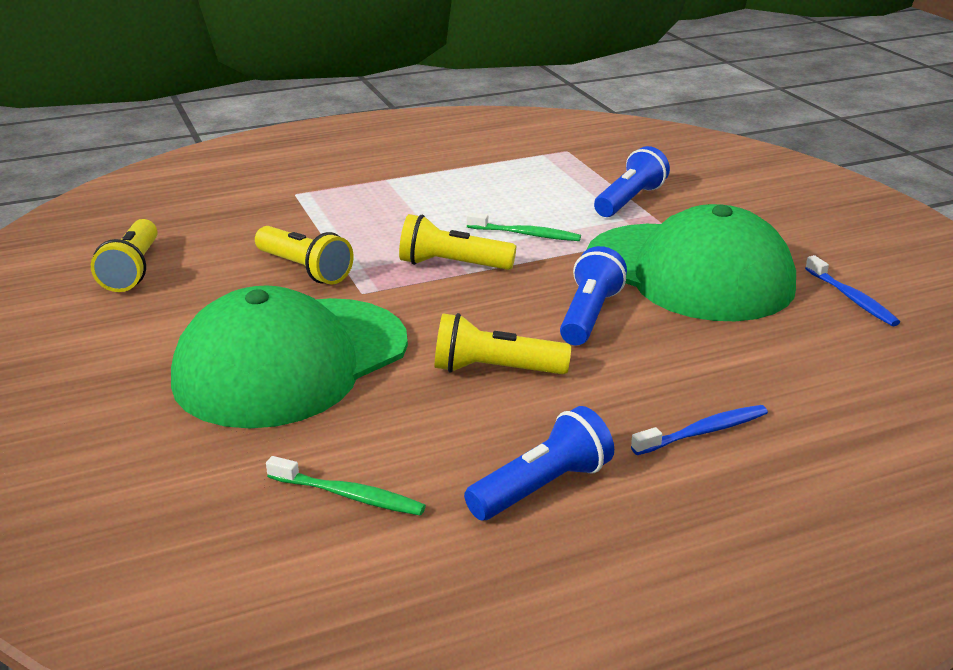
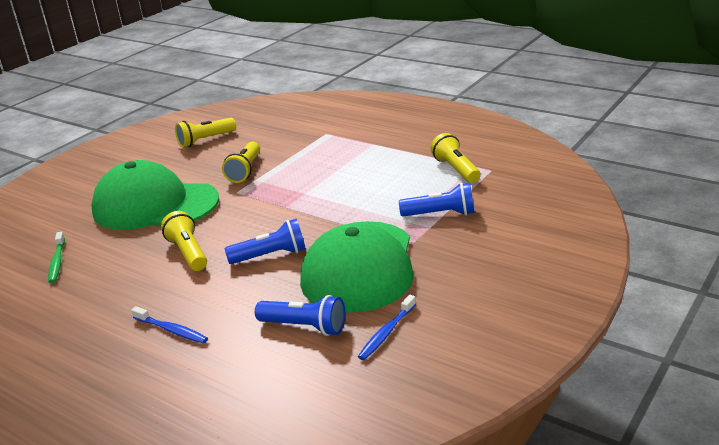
camera: 60 degrees right, 0 degrees up
(452, 265) = (290, 200): yellow flashlight -> yellow flashlight (456, 169)
(526, 234) = (351, 203): green toothbrush -> none
(542, 487) = (90, 303): blue flashlight -> blue flashlight (304, 327)

